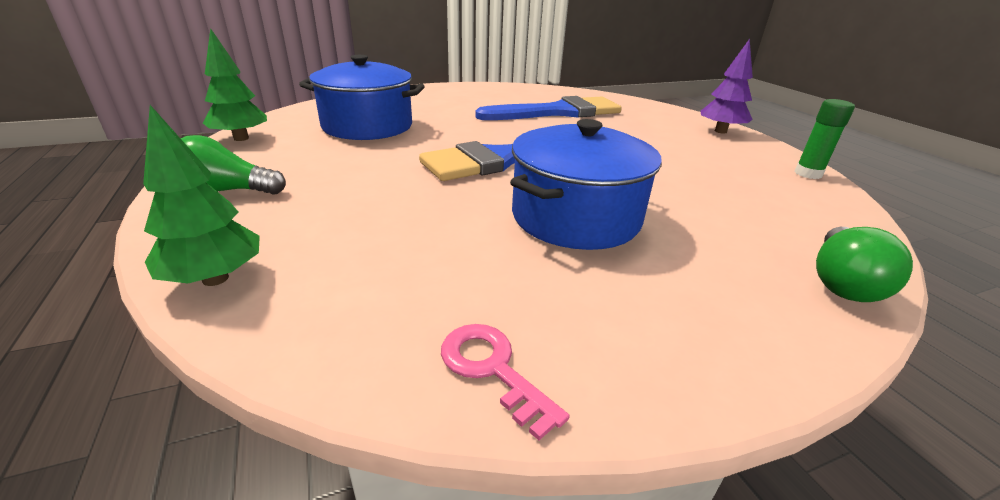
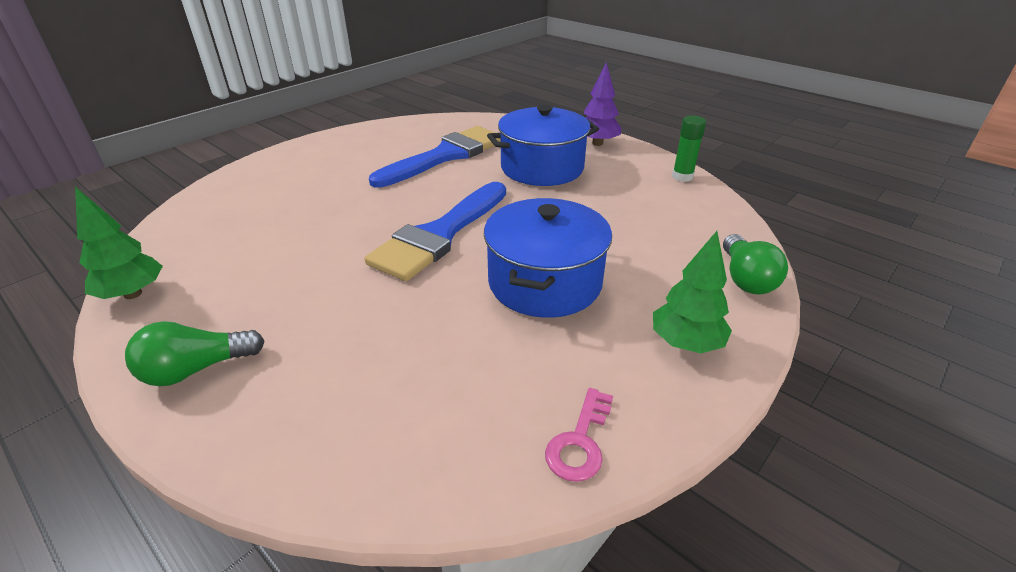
camera: 25 degrees left, 5 degrees up
(215, 279) = (295, 464): green tree -> green tree (685, 343)
(367, 126) = (266, 231): blue pot -> blue pot (542, 168)
(492, 369) = (579, 442): pink key -> pink key turned 90 degrees counterclockwise

